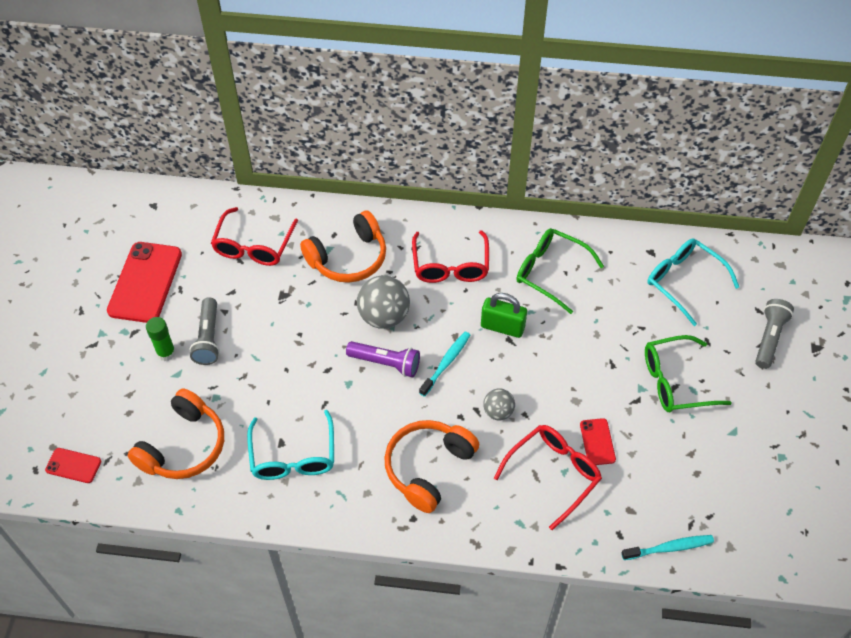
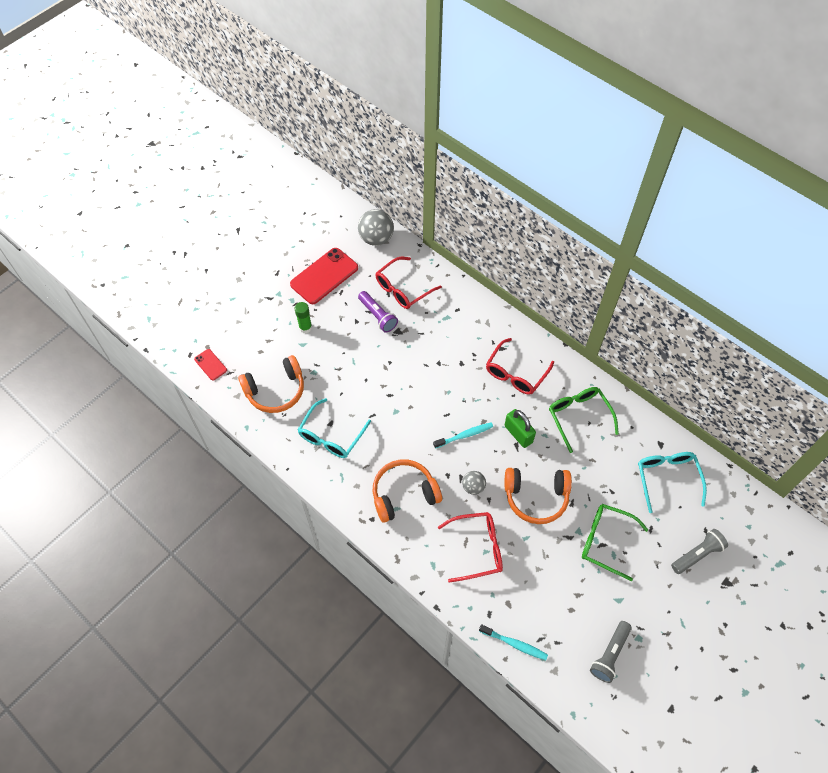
camera: 35 degrees right, 5 degrees up
(208, 338) = (335, 333): grey flashlight -> grey flashlight (610, 654)
(348, 258) = (455, 330): orange headphones -> orange headphones (536, 497)
(384, 316) = (448, 381): grey ball -> grey ball (376, 238)
(385, 363) = (427, 412): purple flashlight -> purple flashlight (377, 316)
(597, 442) = (521, 547): red phone -> none

